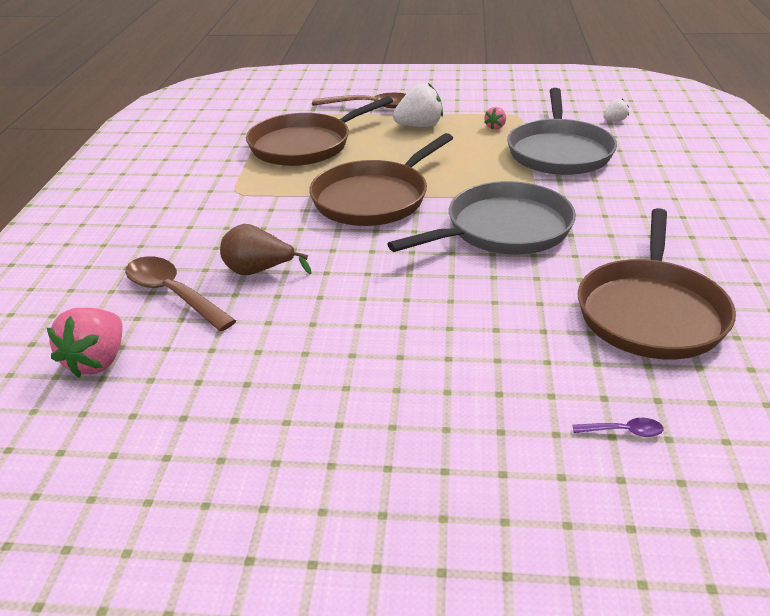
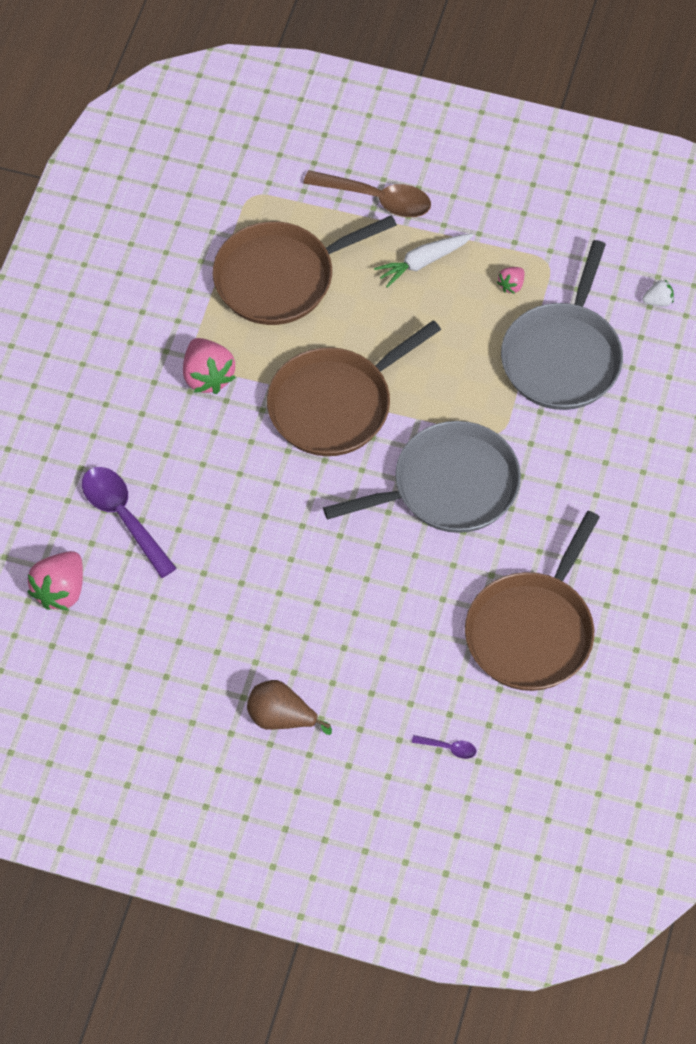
camera: 10 degrees right, 25 degrees up
(173, 294) = (123, 517): brown spoon -> purple spoon
(251, 199) = (207, 376): none -> pink strawberry
(259, 271) = (203, 501): brown pear -> brown pear (281, 718)
(419, 126) = (423, 262): white strawberry -> white carrot

